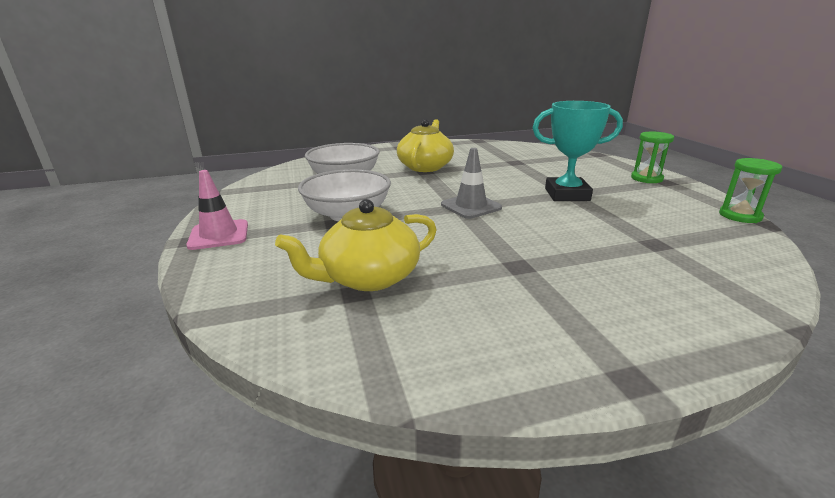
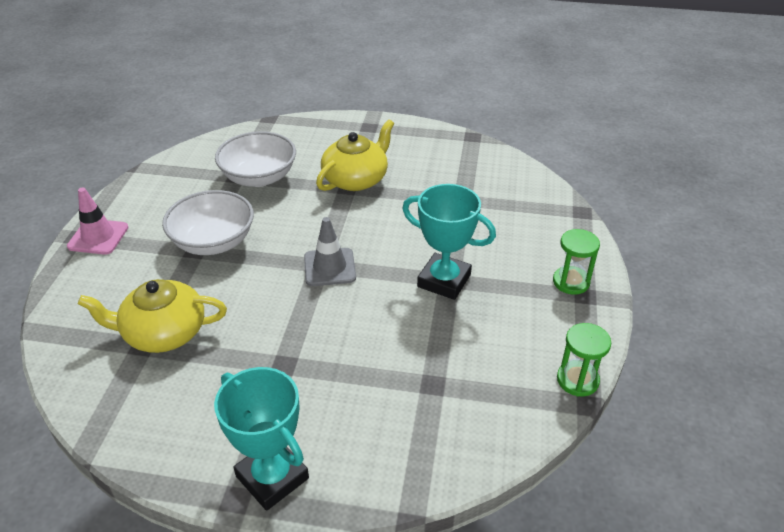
camera: 25 degrees right, 15 degrees up
(638, 347) = (272, 477): none -> turquoise trophy

